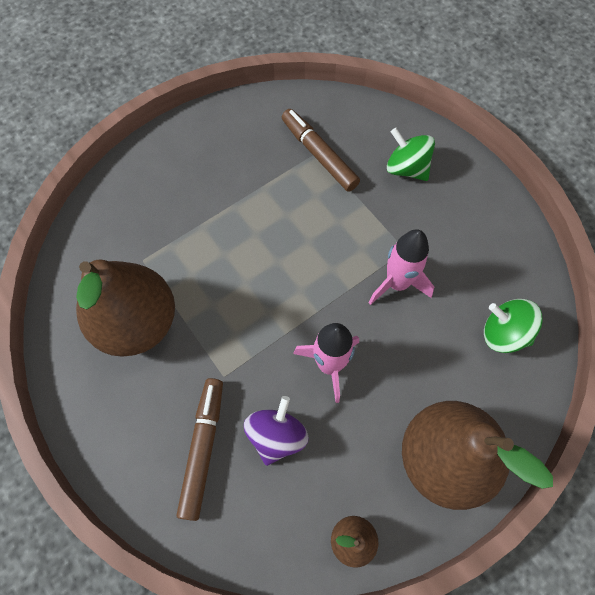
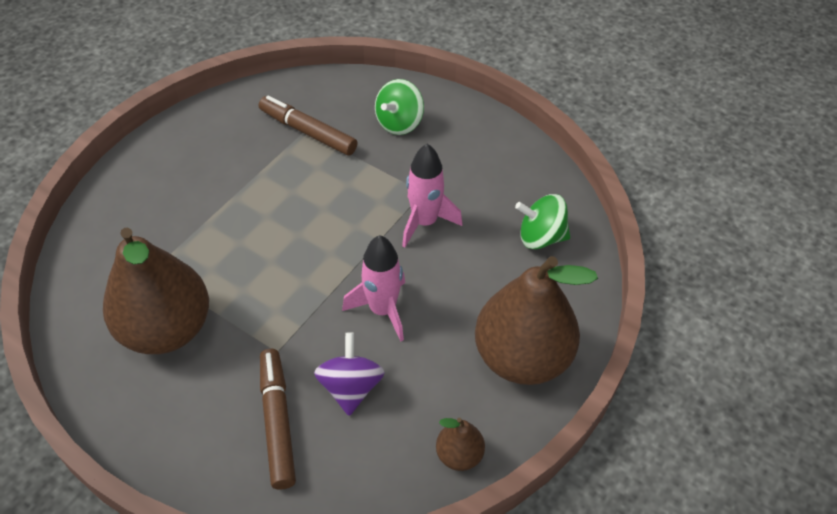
camera: 20 degrees left, 15 degrees down
(406, 168) = (399, 123): green spinning top -> green spinning top turned 75 degrees counterclockwise

